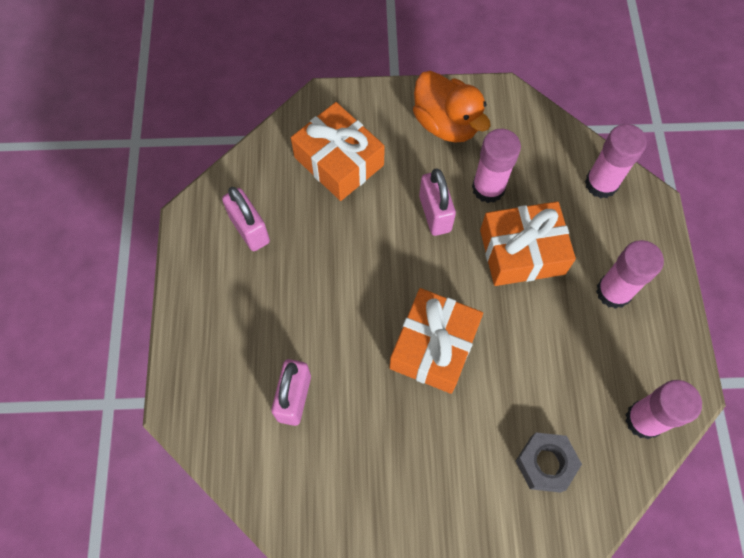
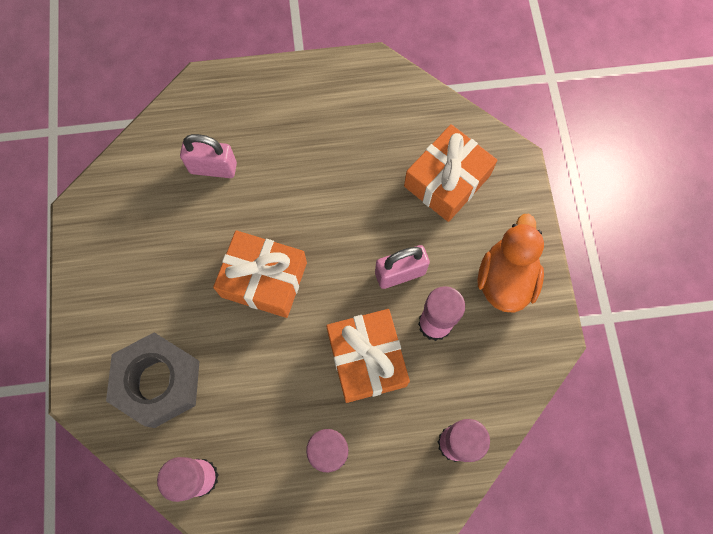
camera: 85 degrees right, 5 degrees up
(249, 229) = (366, 113): pink padlock -> none
(446, 124) = (505, 279): orange duck -> orange duck turned 150 degrees clockwise
(545, 464) = (159, 382): grey nut -> grey nut, size x1.63

